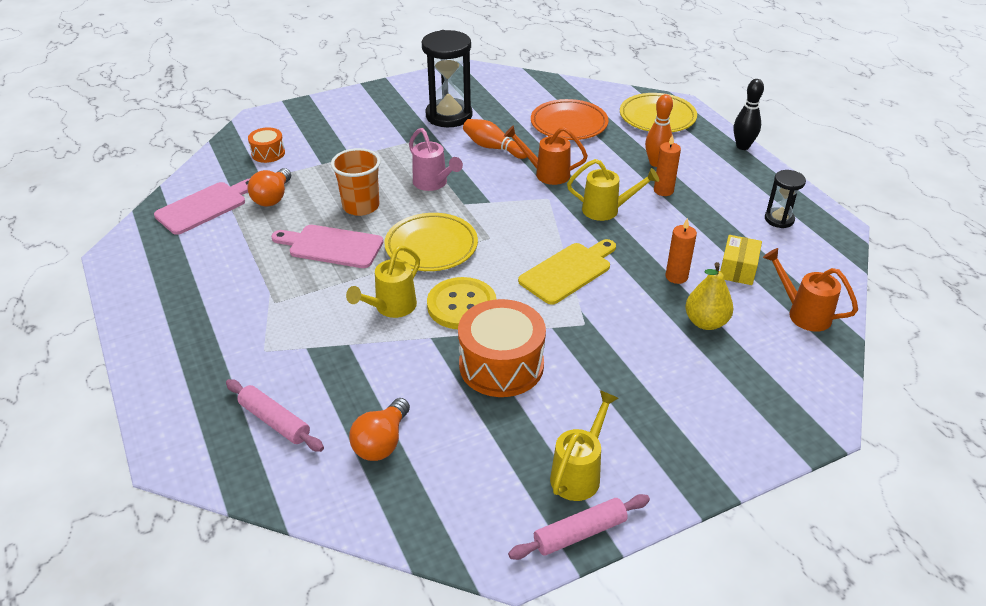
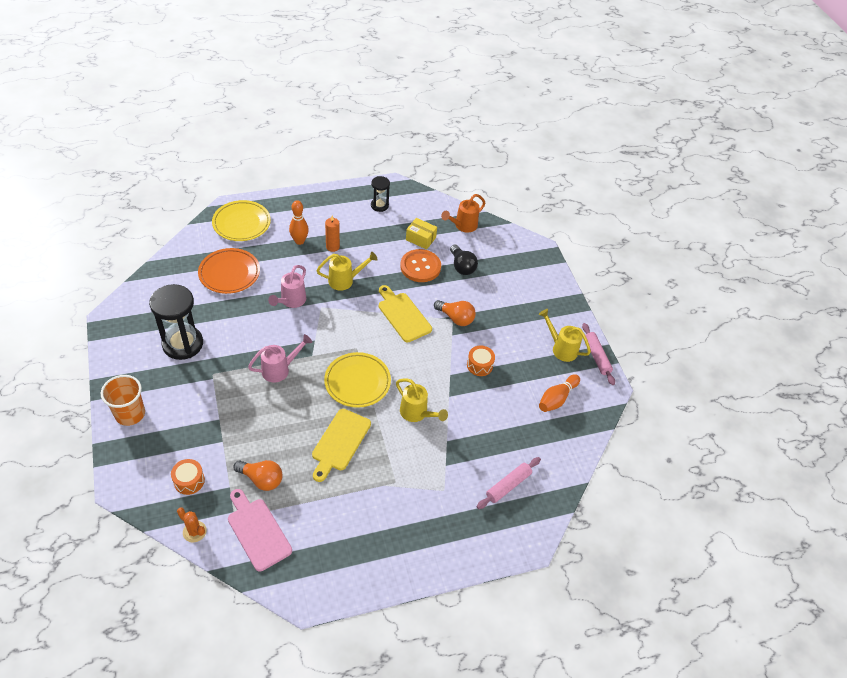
camera: 85 degrees left, 10 degrees up
(206, 168) = (194, 531): none -> orange cactus
(331, 246) = (340, 442): pink cutting board -> yellow cutting board
(361, 206) = (294, 419): orange cup -> orange cup (130, 414)
(382, 442) = (531, 431): orange light bulb -> orange light bulb (456, 318)
(461, 305) = (423, 375): yellow button -> none
(493, 148) = (244, 324): orange bowling pin -> orange bowling pin (557, 398)
(501, 365) = (479, 365): orange drum -> orange drum, size x0.52
(546, 174) = (291, 301): orange watering can -> pink watering can
(606, 210) = (345, 280): yellow watering can -> yellow watering can turned 60 degrees clockwise
(676, 276) = (420, 267): orange candle -> orange button
(705, 322) = (462, 266): yellow pear -> black light bulb
(742, 146) = (296, 194): black bowling pin -> none

